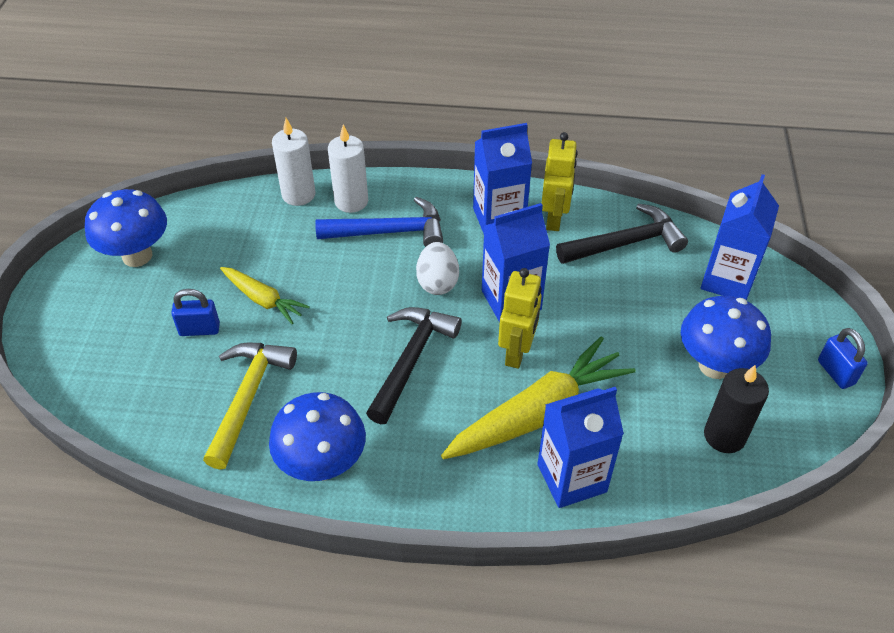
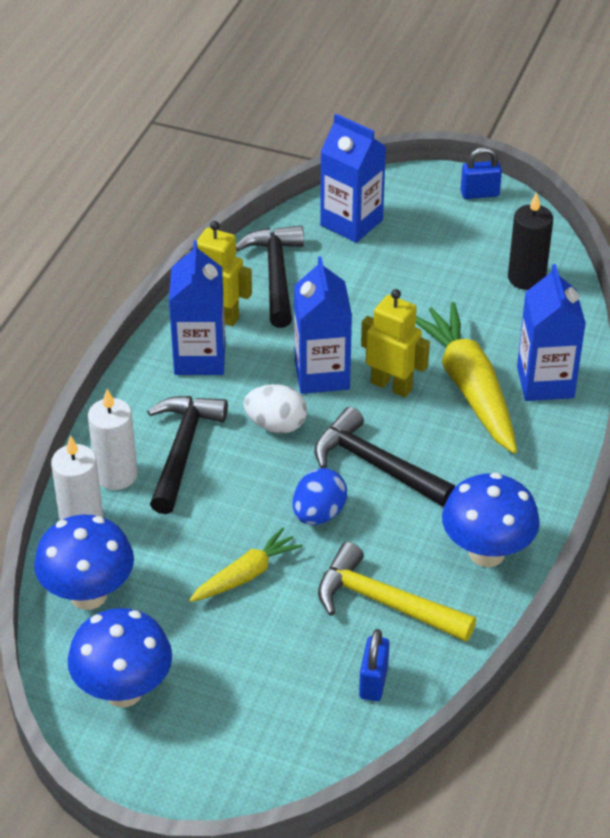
camera: 75 degrees left, 5 degrees down
(199, 329) = (271, 637): blue padlock -> blue padlock (373, 682)
(341, 332) = (318, 514): none -> blue egg
(389, 232) = (182, 450): blue hammer -> black hammer
(714, 365) = (449, 261): blue mushroom -> blue mushroom (88, 595)

